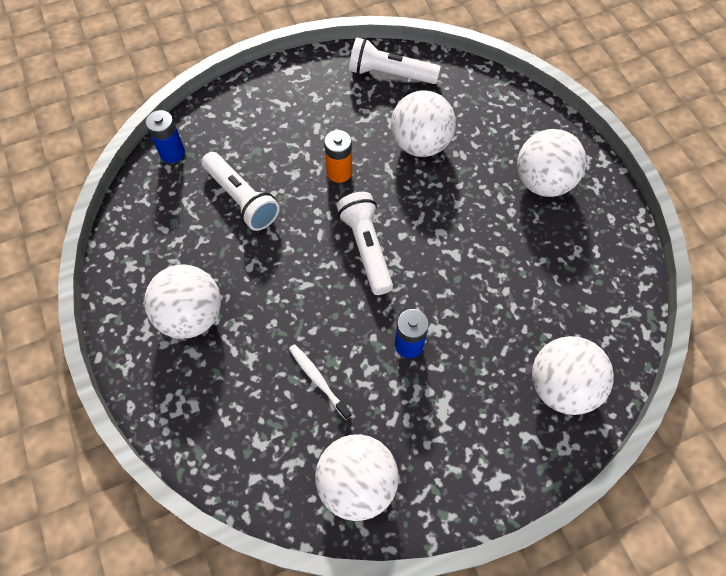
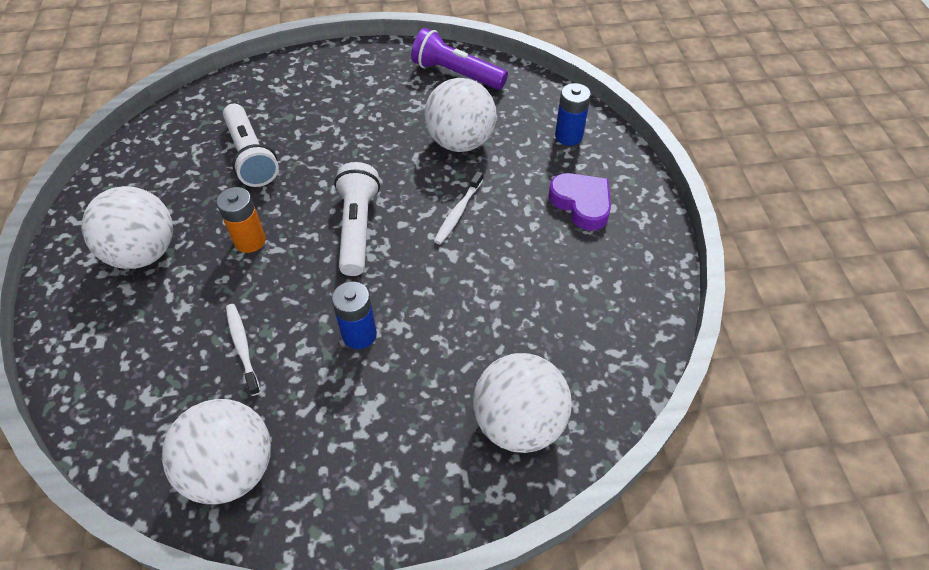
camera: 15 degrees right, 10 degrees down
(172, 153) = (204, 103): blue battery -> blue battery (568, 136)
(339, 172) = (362, 151): orange battery -> orange battery (250, 241)
(390, 74) = (456, 74): white flashlight -> purple flashlight
(445, 213) = (458, 212): none -> white toothbrush
(543, 182) = (581, 204): white ball -> purple heart

